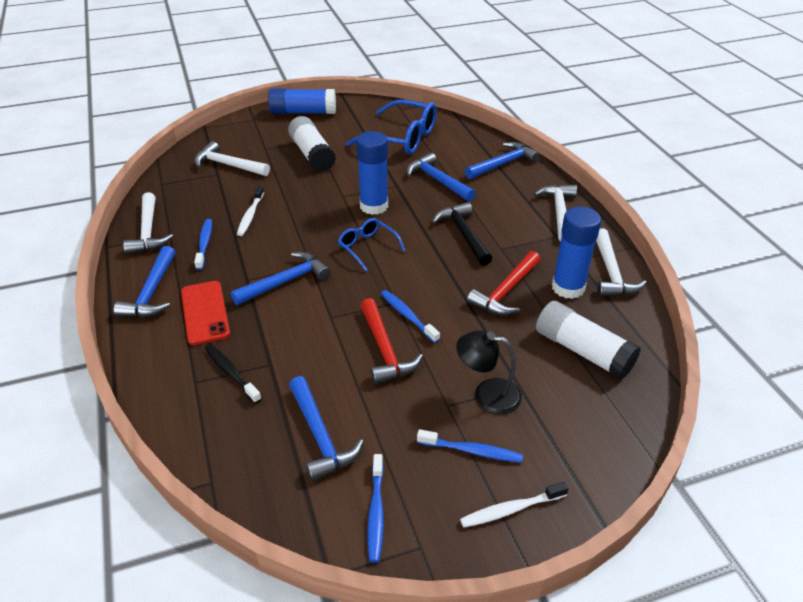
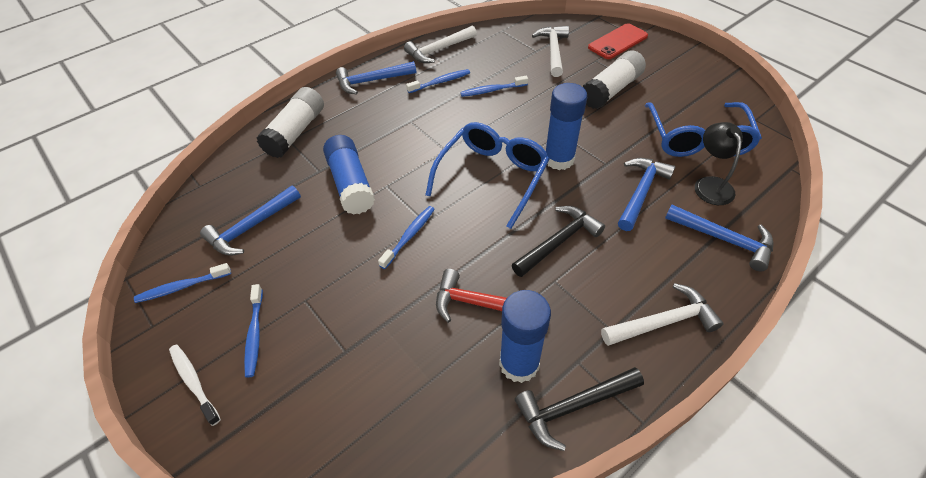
camera: 70 degrees right, 10 degrees up
(205, 312) = (361, 115): red phone -> red phone (617, 42)
(231, 373) = (302, 154): black toothbrush -> none
(250, 215) = (492, 90): white toothbrush -> blue toothbrush
(286, 281) = (418, 143): blue hammer -> none
(303, 112) = (677, 58): blue glue stick -> blue glue stick (351, 184)
(367, 247) = (492, 176): blue glasses -> blue glasses, size x1.82
(385, 350) = (358, 234): red hammer -> none
(487, 394) = (326, 328): black lamp -> black lamp (710, 184)
(583, 351) = (416, 401): white glue stick -> white glue stick (296, 132)
(611, 273) = (573, 407): white hammer -> black hammer

